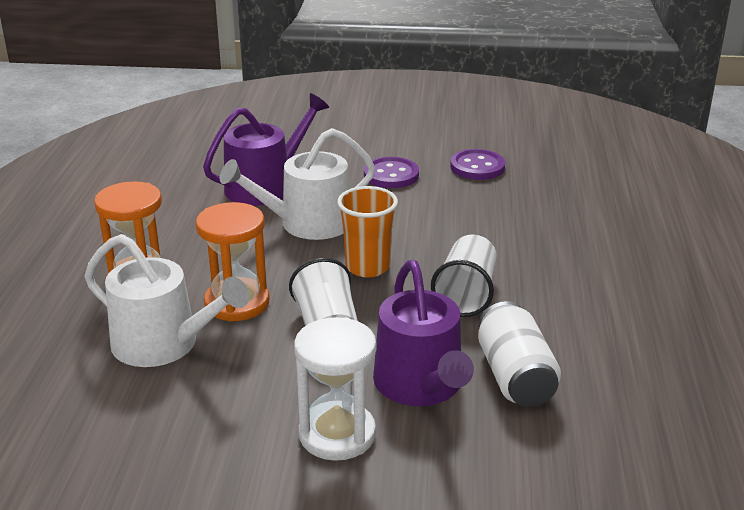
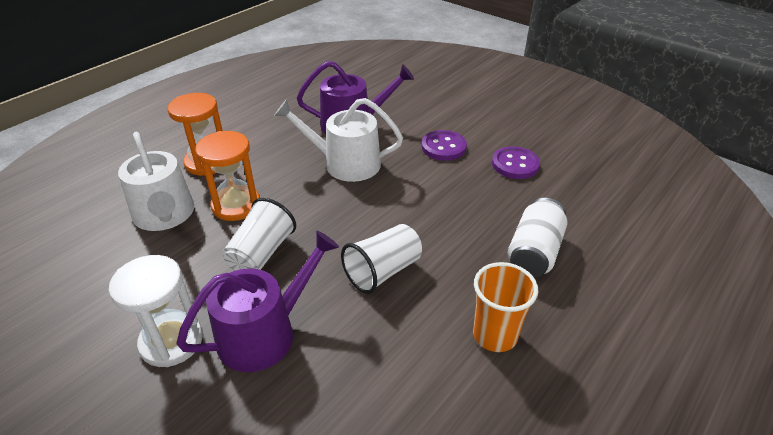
camera: 35 degrees right, 10 degrees up
(367, 267) = (343, 215): orange cup -> orange cup (495, 335)
(421, 385) = (265, 333): purple watering can -> purple watering can turned 150 degrees counterclockwise
(515, 376) = (334, 364): white can -> white can (534, 252)

